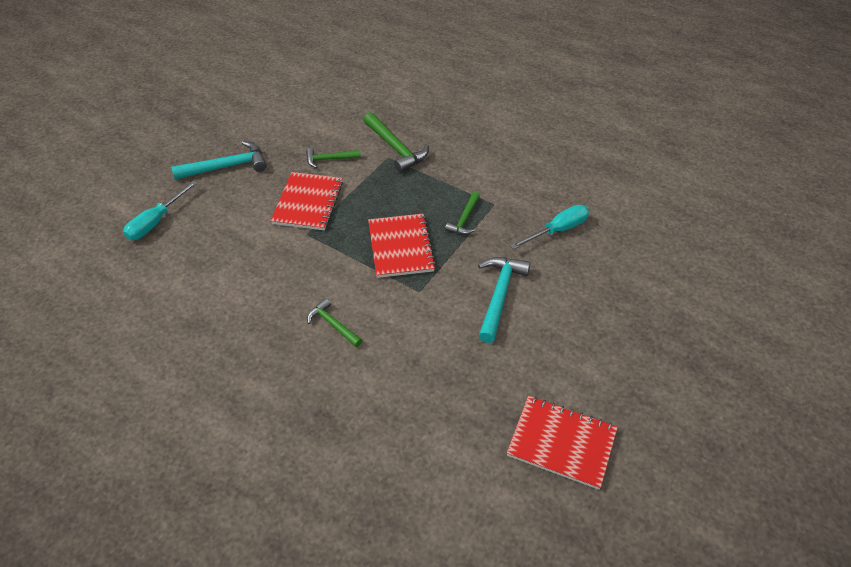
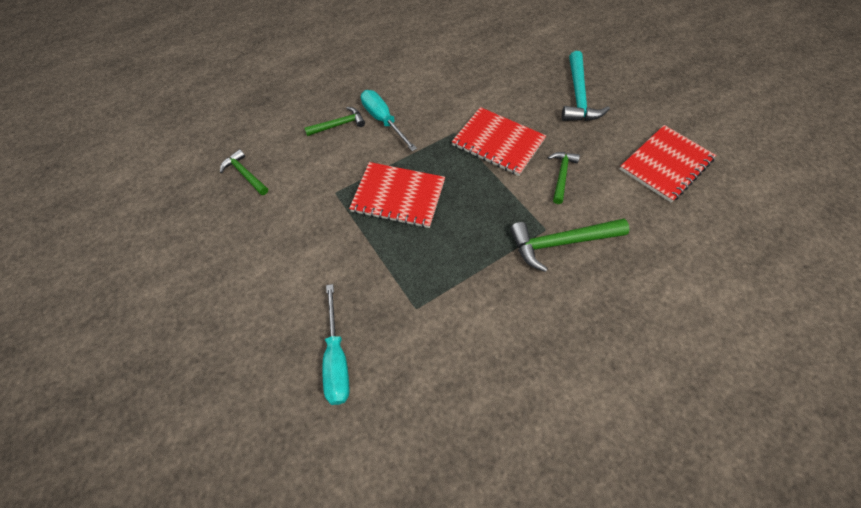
camera: 115 degrees right, 10 degrees up
(156, 222) = (518, 45): turquoise screwdriver -> turquoise screwdriver (383, 120)
(464, 219) = (407, 267): green hammer -> green hammer (245, 174)
(499, 296) = (287, 254): turquoise hammer -> none
(561, 443) = (118, 233): red notebook -> red notebook (666, 164)

